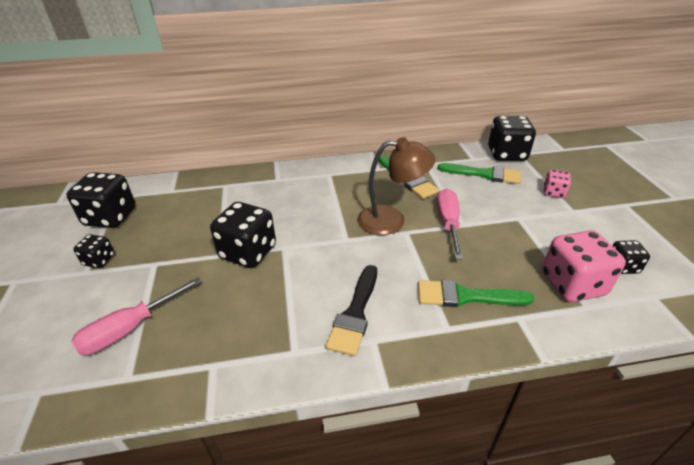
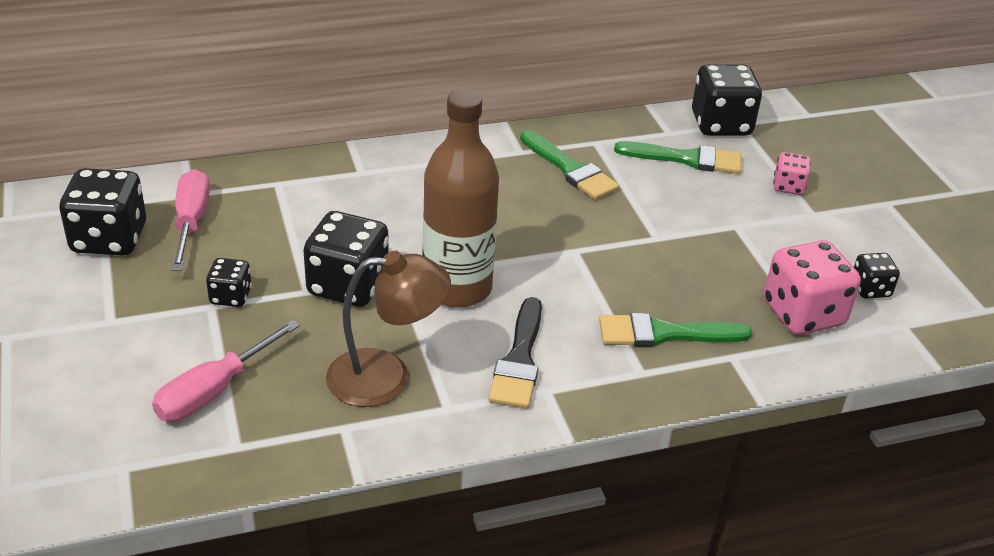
camera: 10 degrees left, 0 degrees up
(99, 260) = (124, 304): black dice -> black dice (231, 296)
(321, 256) = (457, 288): none -> brown bottle
(391, 220) = (552, 234): brown lamp -> brown lamp (386, 377)
(448, 223) = (635, 235): pink screwdriver -> pink screwdriver (191, 221)

